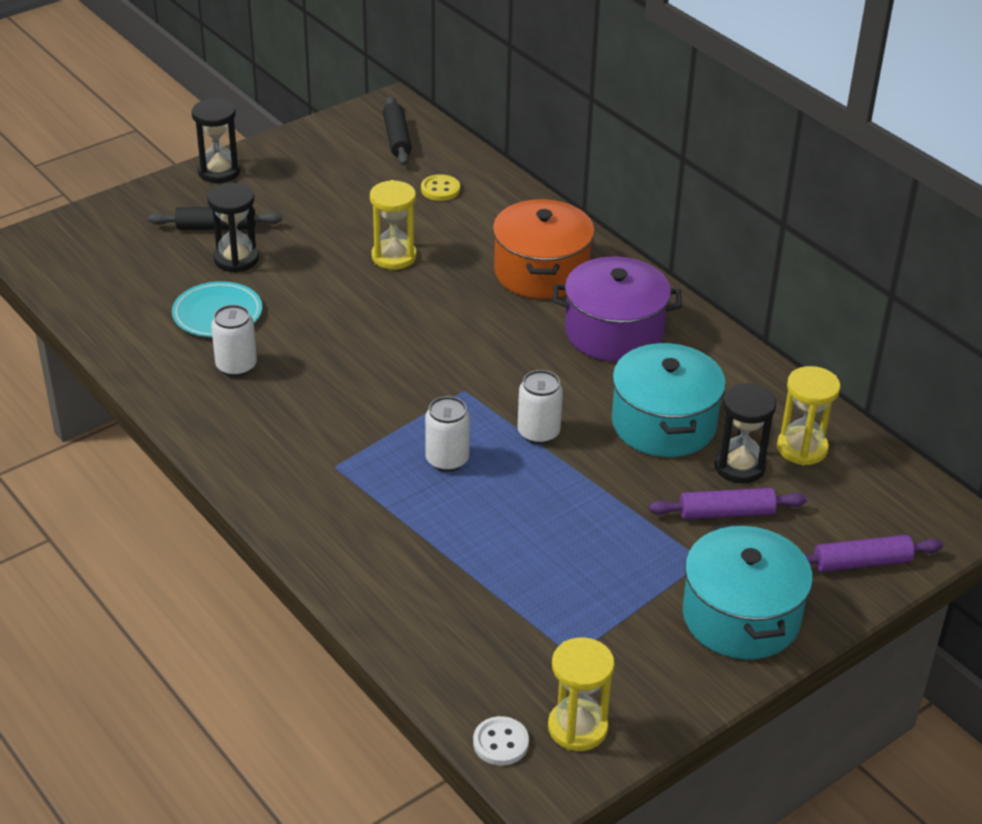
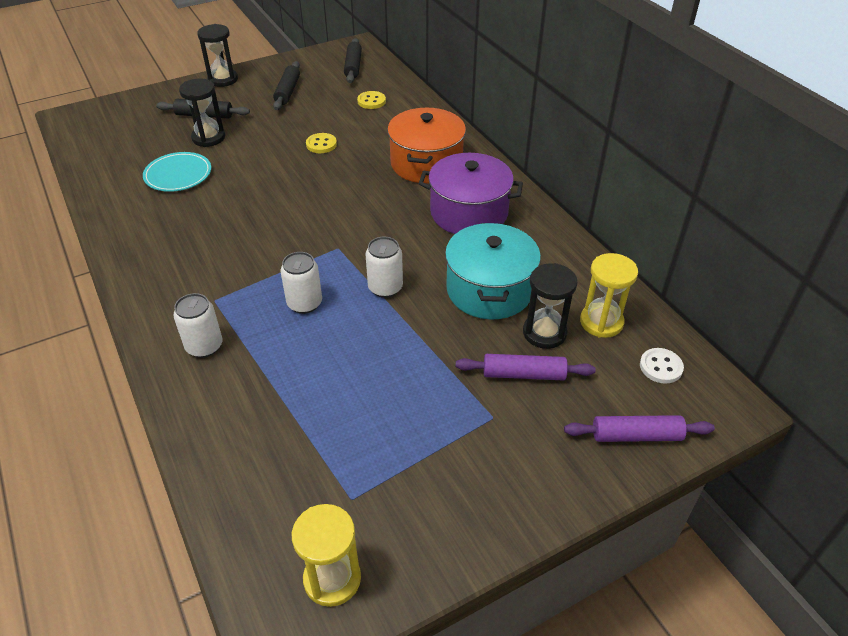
camera: 10 degrees right, 5 degrees up
(236, 366) = (174, 214): white can -> white can (204, 346)
(318, 183) = (287, 91): none -> black rolling pin
(394, 256) = (321, 144): yellow hourglass -> yellow button
(500, 743) = (255, 586): white button -> white button (660, 367)
(740, 616) = (514, 477): turquoise pot -> none

